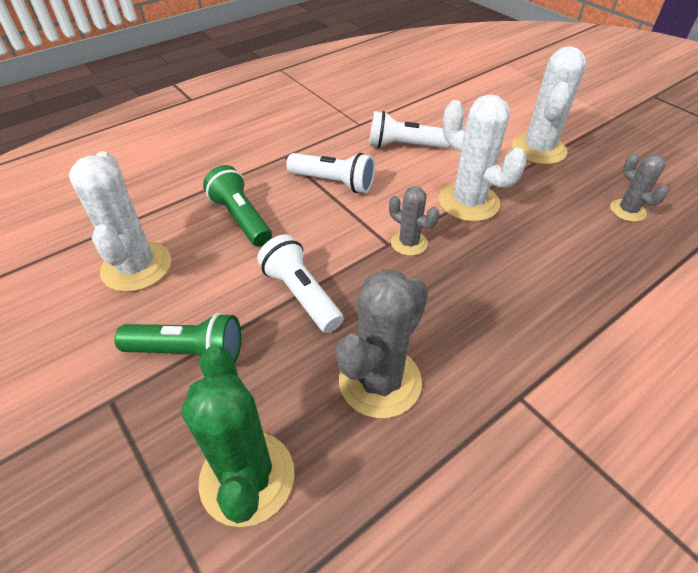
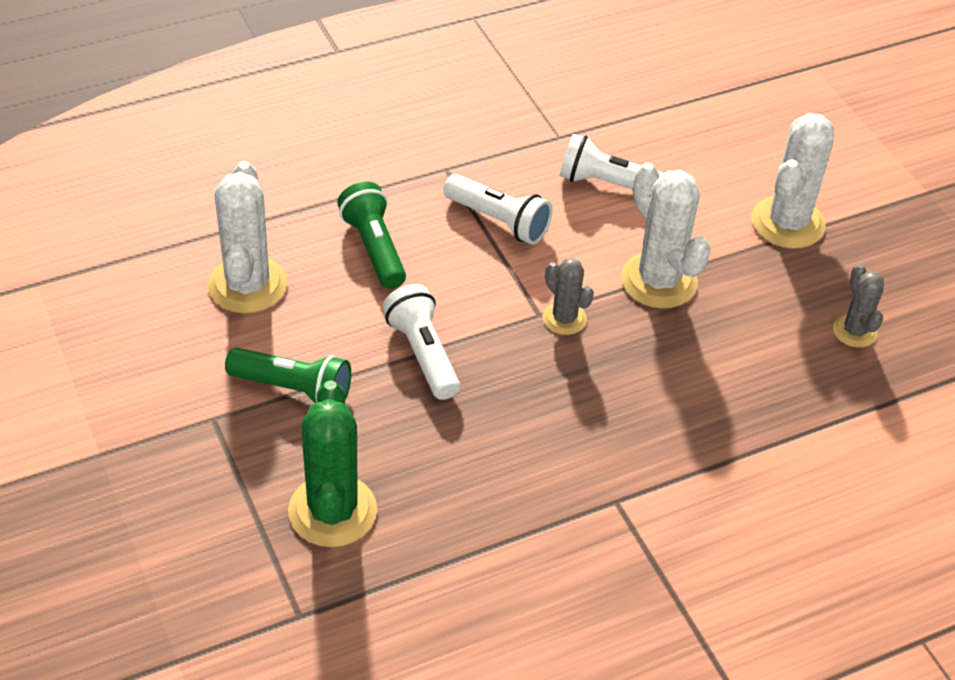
camera: 10 degrees right, 0 degrees up
(380, 381) = (480, 458): grey cactus -> none

